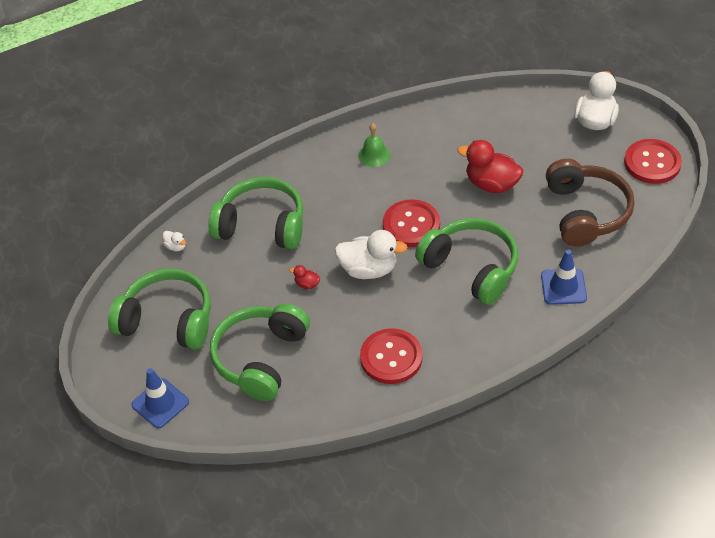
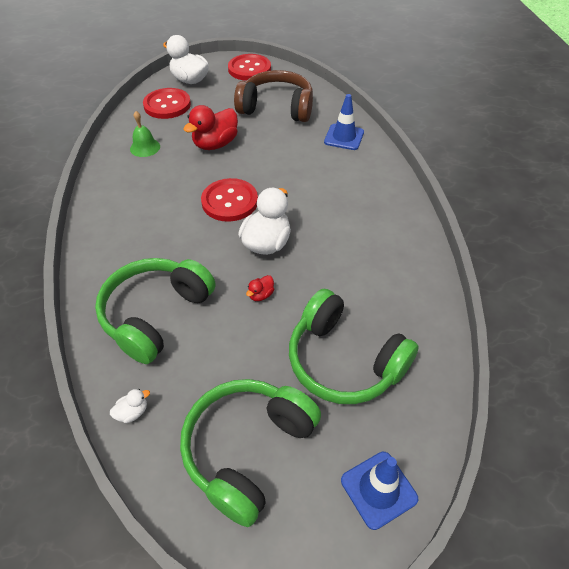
camera: 75 degrees left, 0 degrees up
(374, 155) = (126, 204): green bell -> green bell (145, 147)
(391, 357) = (379, 254): red button -> red button (167, 105)
(471, 268) = (300, 179): green headphones -> none

